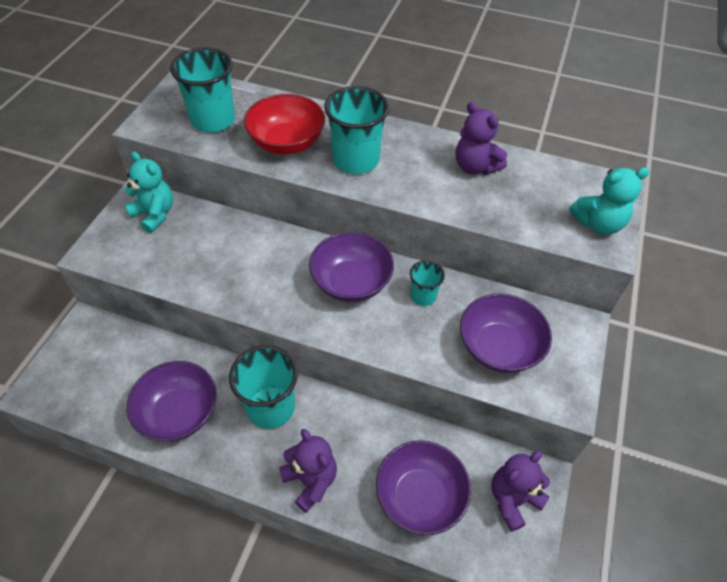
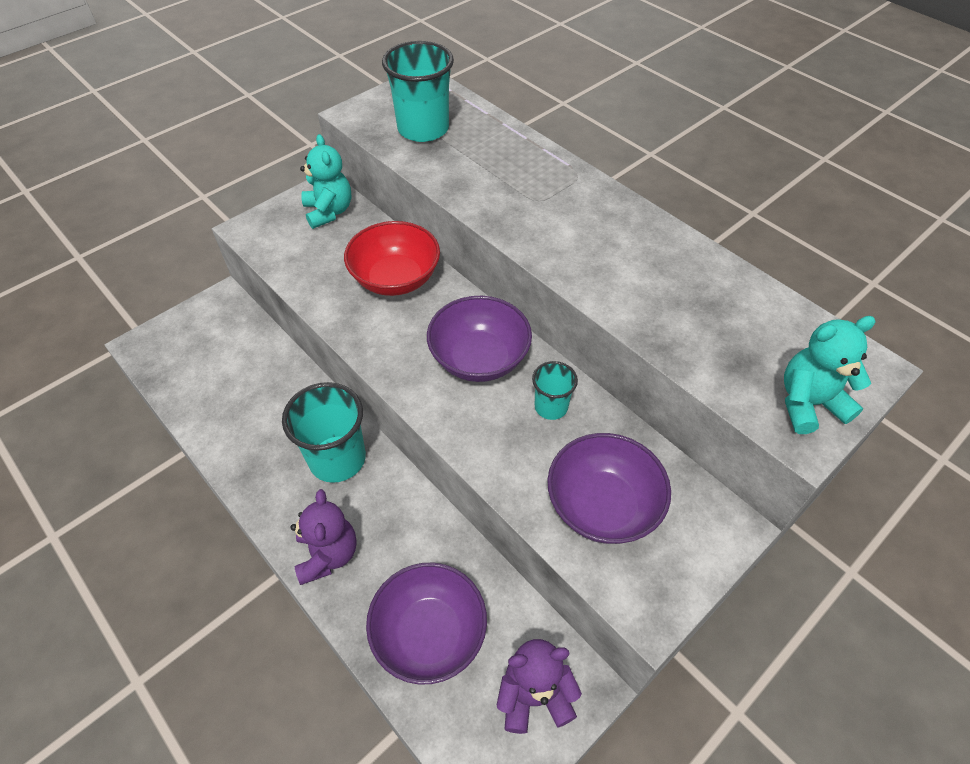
camera: 30 degrees right, 0 degrees up
(179, 413) = (249, 423): purple bowl -> none
(287, 143) = (483, 176): red bowl -> red bowl (395, 278)
(356, 160) = (546, 219): turquoise cup -> none
(475, 167) = (687, 275): purple teddy bear -> none
(598, 223) = (808, 403): turquoise teddy bear -> turquoise teddy bear turned 150 degrees clockwise

